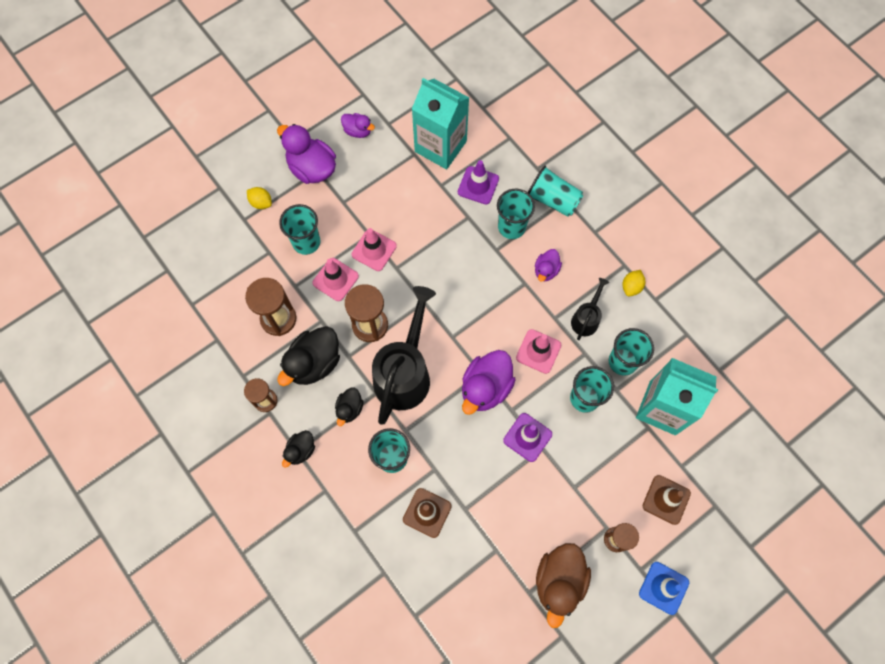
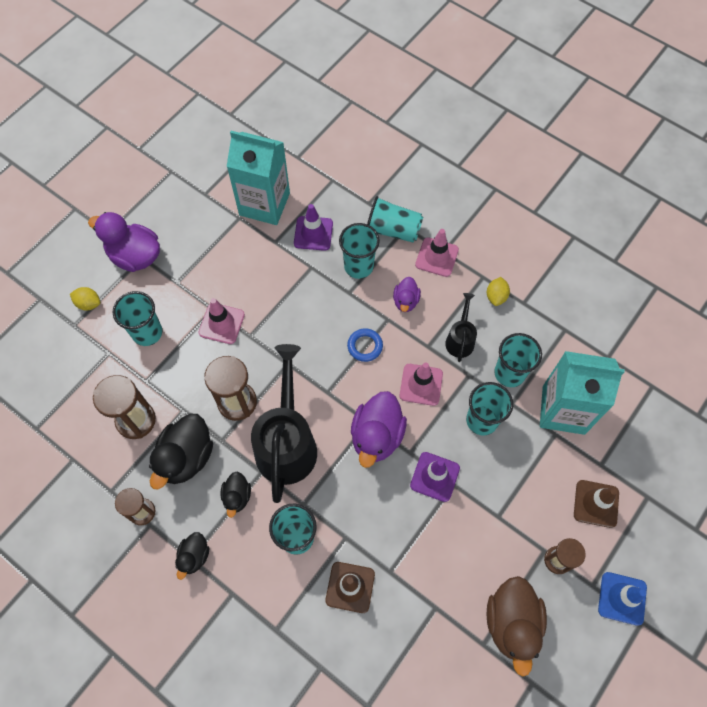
camera: 15 degrees left, 5 degrees down
(335, 279) = (188, 363): pink traffic cone -> pink traffic cone (436, 257)
(358, 131) = (175, 208): purple duck -> none
(497, 303) = (365, 346): none -> blue ring

